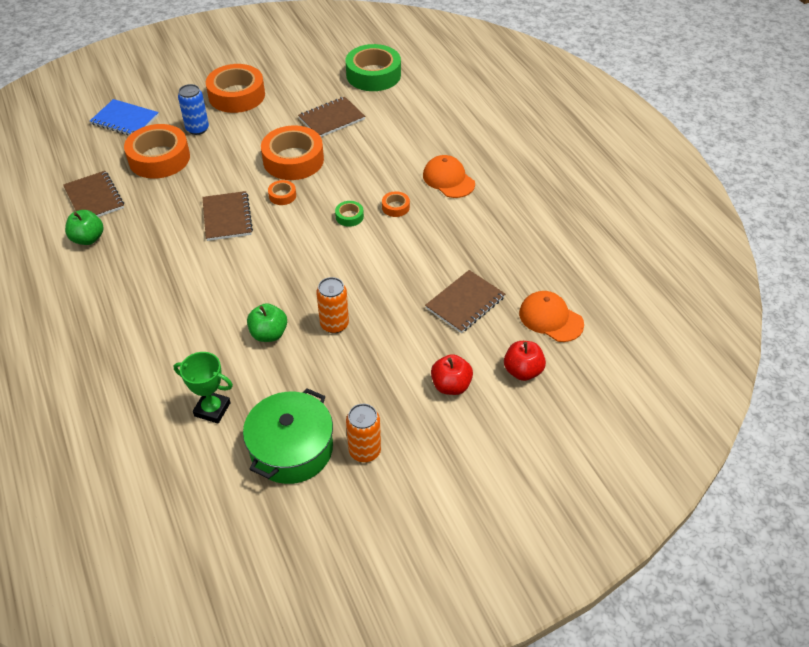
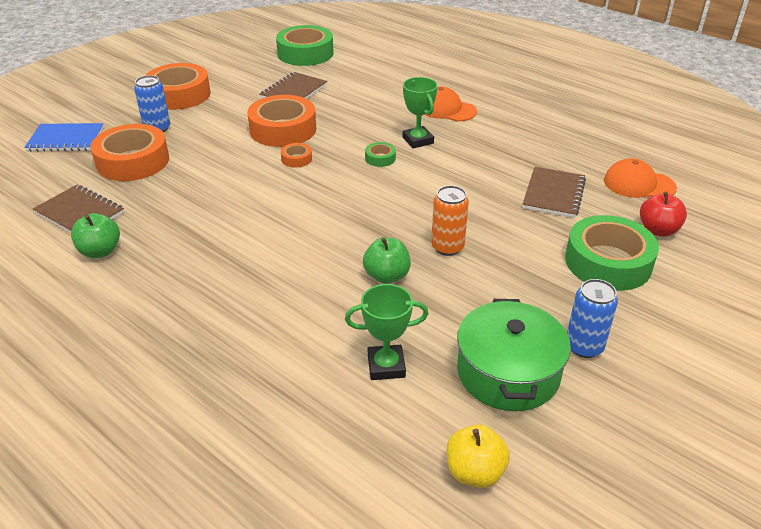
camera: 25 degrees left, 10 degrees down
(209, 511) = (474, 472): none -> yellow apple
(227, 217) = (252, 191): brown notebook -> none
(365, 451) = (584, 346): orange can -> blue can
(395, 207) = (418, 140): orange tape -> green trophy
(451, 385) = (608, 262): red apple -> green tape

